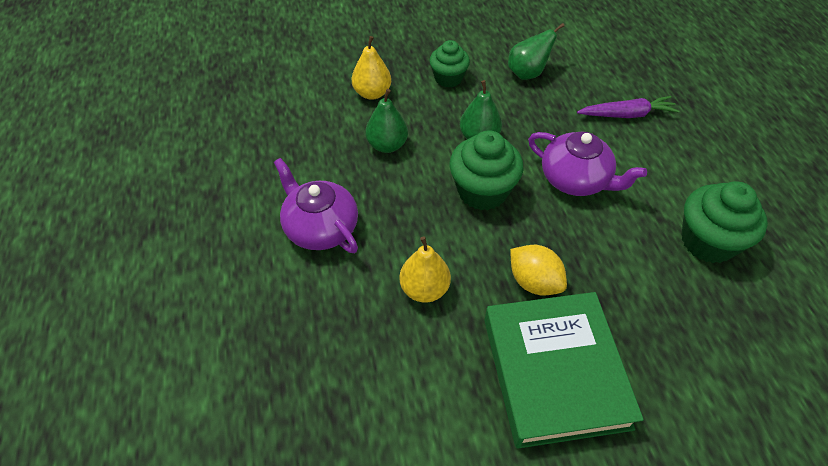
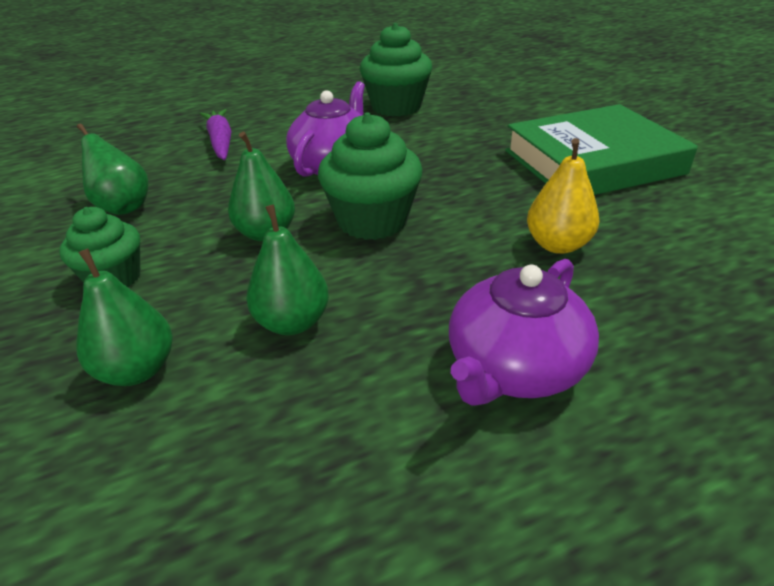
camera: 100 degrees left, 15 degrees down
(372, 93) = (137, 370): yellow pear -> green pear
(534, 282) = (496, 178): yellow lemon -> none

